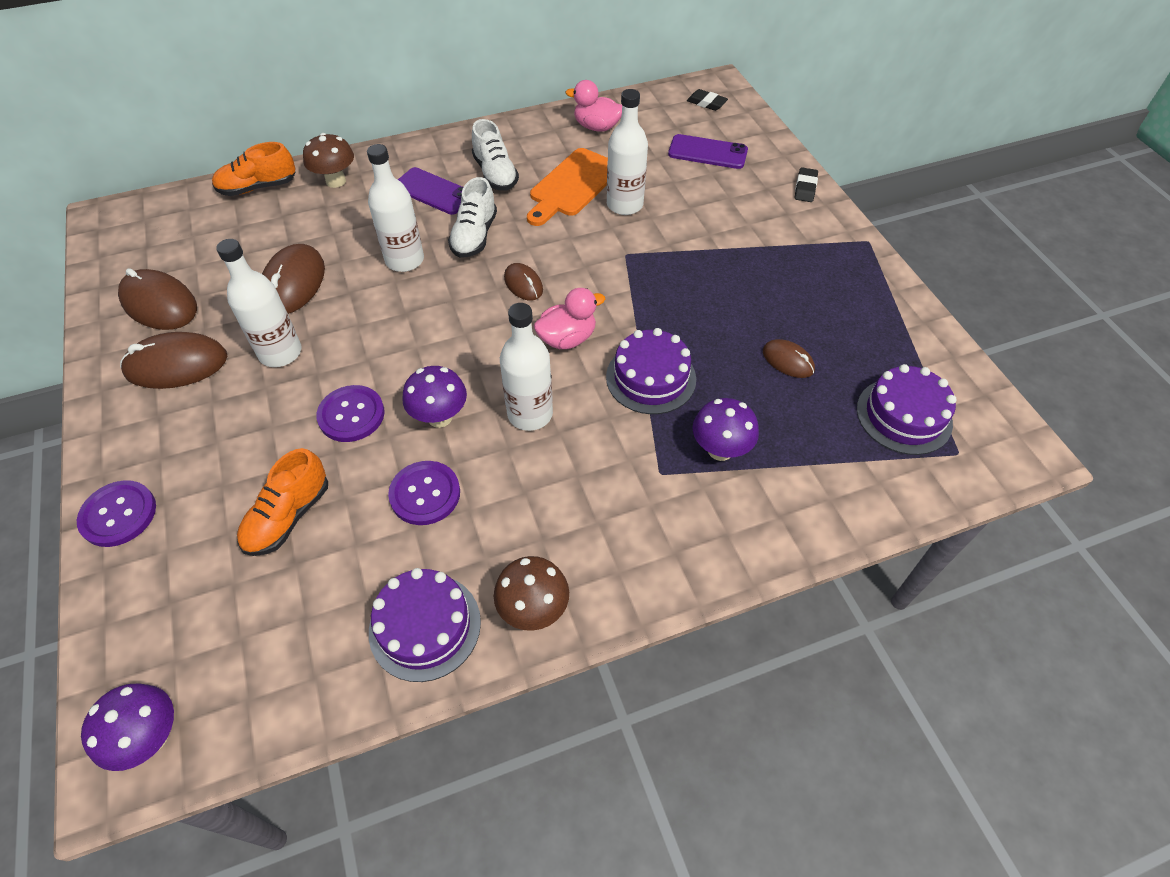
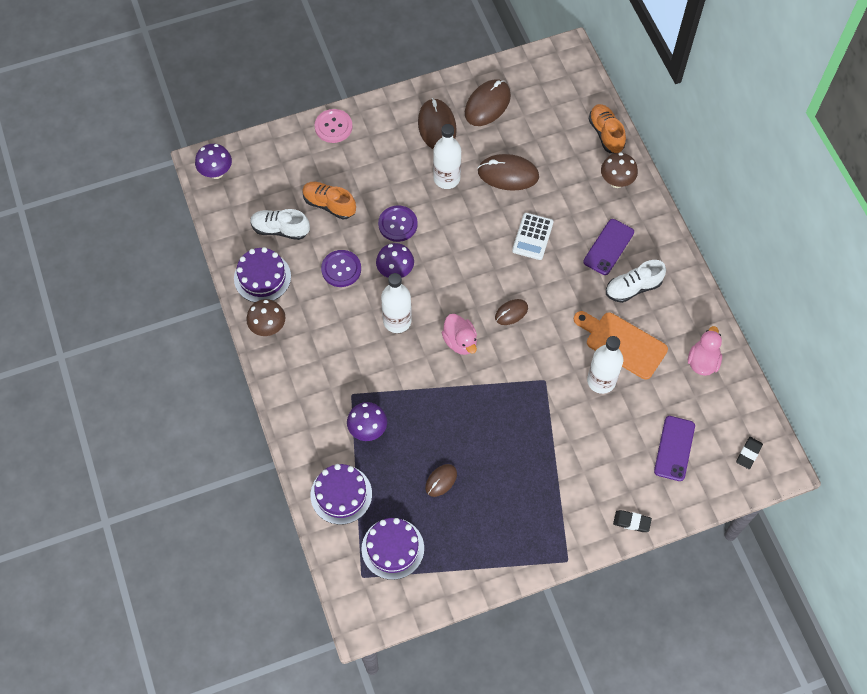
camera: 90 degrees right, 10 degrees up
(118, 514) = (333, 127): purple button -> pink button
(404, 260) = (532, 237): white bottle -> white calculator
(474, 236) = (559, 278): white shoe -> white shoe (280, 229)
(651, 378) = (426, 392): purple cake -> purple cake (341, 494)

